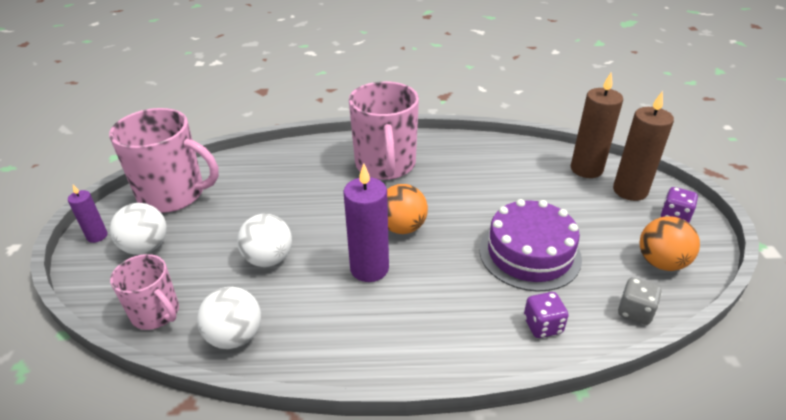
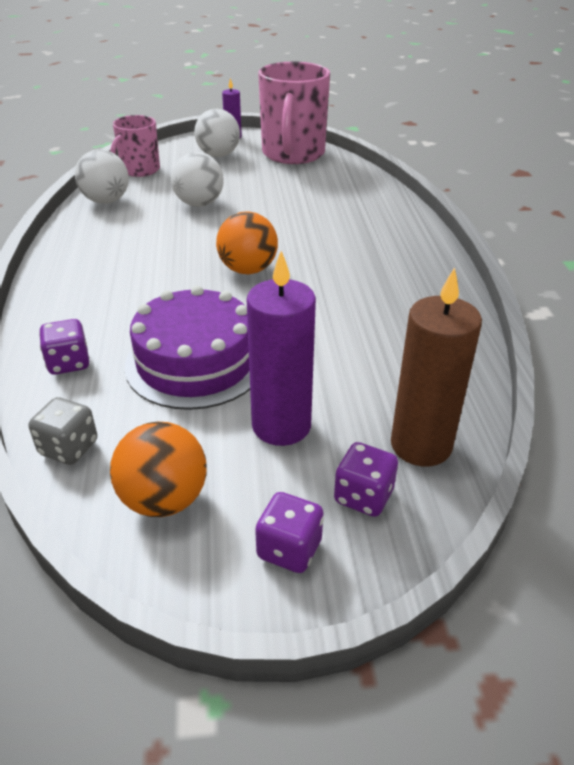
camera: 85 degrees right, 0 degrees up
(369, 268) = (180, 253): purple candle -> purple candle (281, 426)
(385, 165) = (374, 254): pink mug -> none
(630, 191) = (363, 496): brown candle -> purple dice

